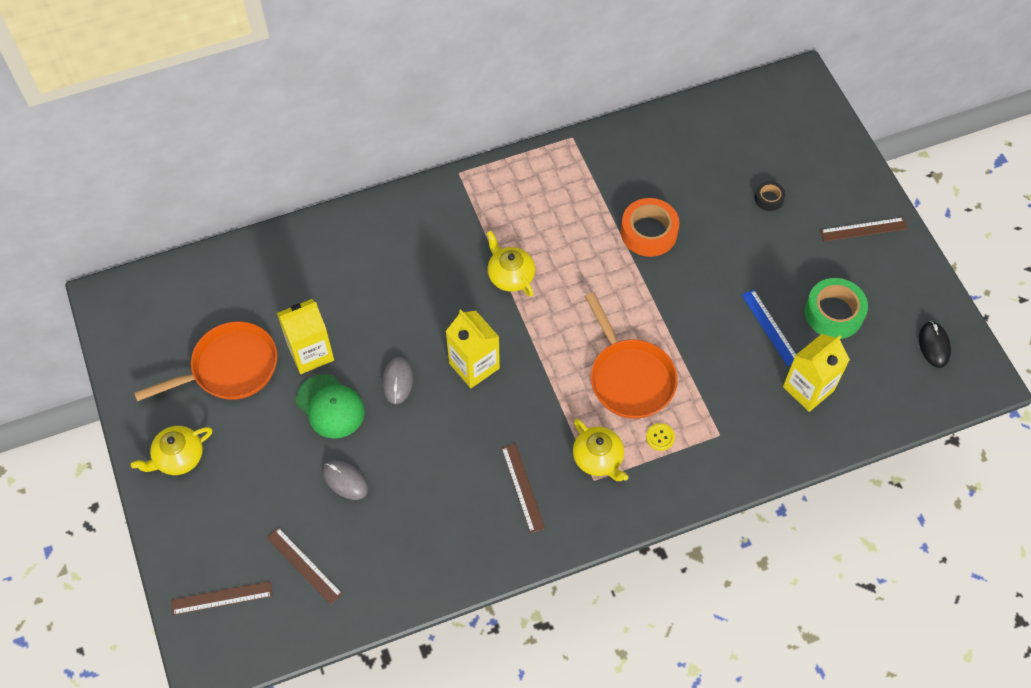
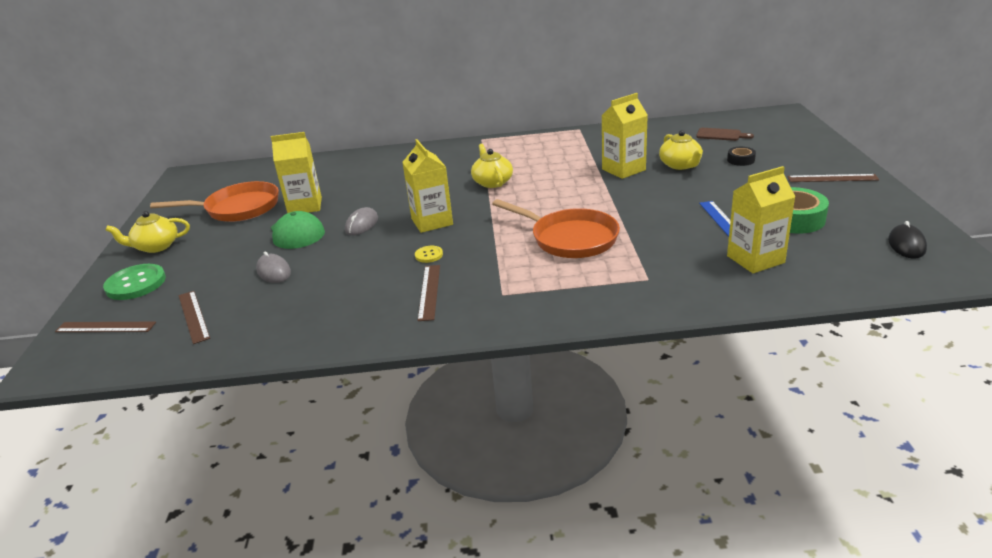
camera: 20 degrees right, 30 degrees down
(203, 526) = (136, 284): none -> green button
(598, 458) = (514, 282): yellow teapot -> yellow teapot (680, 165)
(629, 378) = (570, 238): orange pan -> orange pan turned 45 degrees counterclockwise
(649, 232) = (623, 169): orange tape -> yellow carton
(660, 437) = (584, 275): yellow button -> yellow button (429, 255)
(739, 141) = (721, 135): none -> brown cutting board

